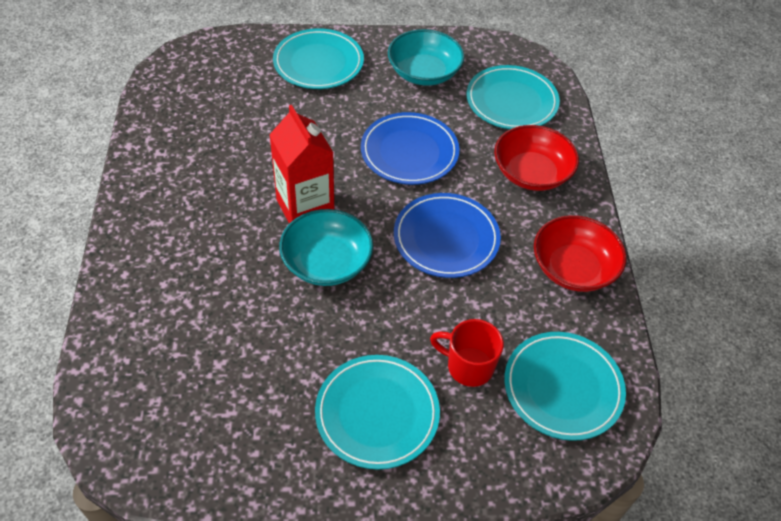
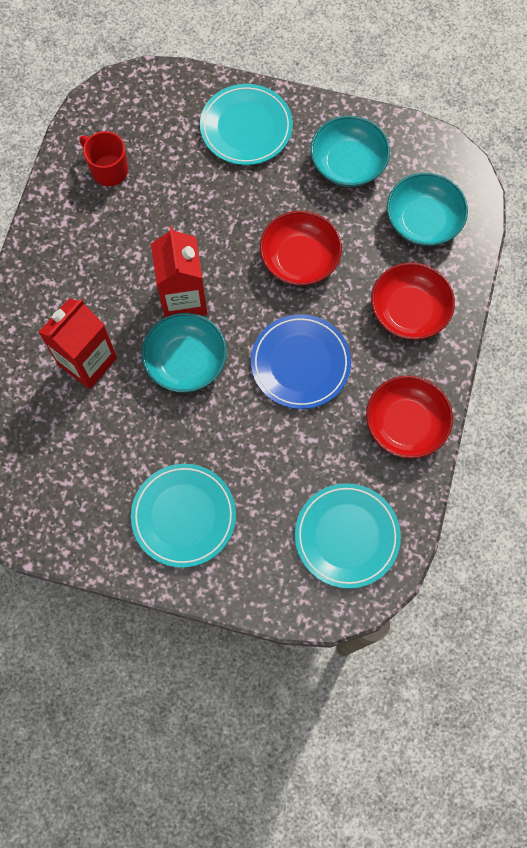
camera: 20 degrees right, 20 degrees up
(219, 286) = (87, 361): none -> red carton
(409, 152) = (299, 258): blue plate -> red bowl
(468, 366) = (274, 495): red mug -> red mug (108, 170)
(511, 101) = (423, 220): turquoise plate -> turquoise bowl

